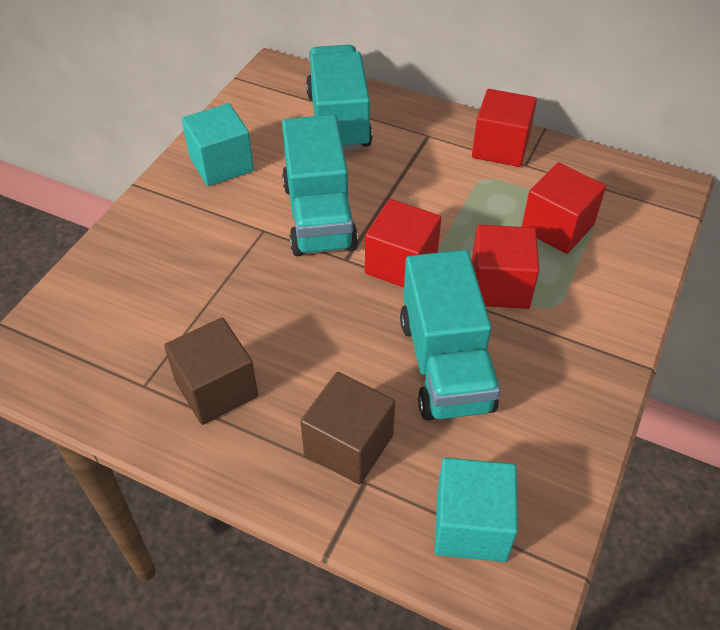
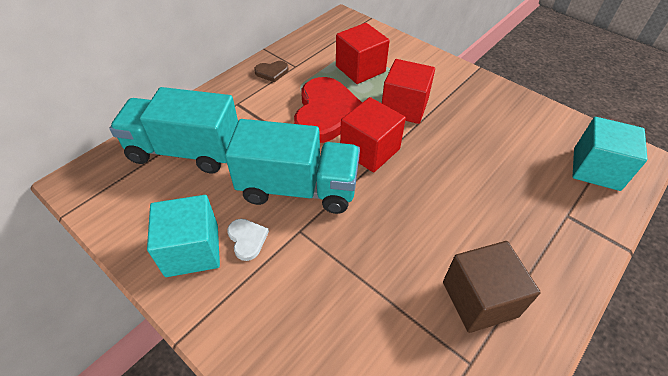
camera: 75 degrees left, 0 degrees up
(243, 196) = (247, 239): none -> white heart
(348, 445) = (537, 218): brown cube -> none
(445, 364) = (468, 149): turquoise truck -> none
(449, 213) = (327, 113): none -> red heart
(500, 147) = (272, 72): red cube -> brown heart

